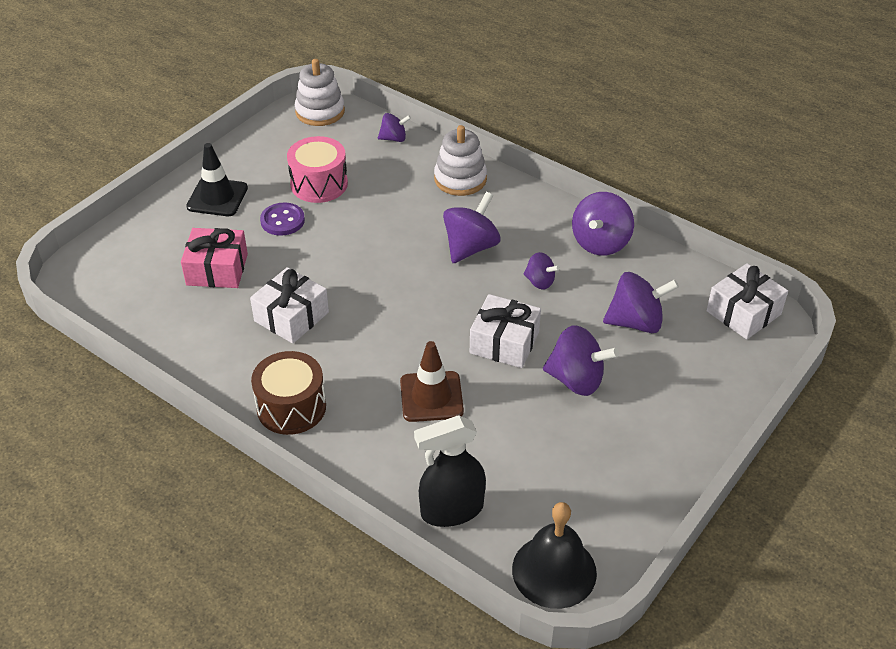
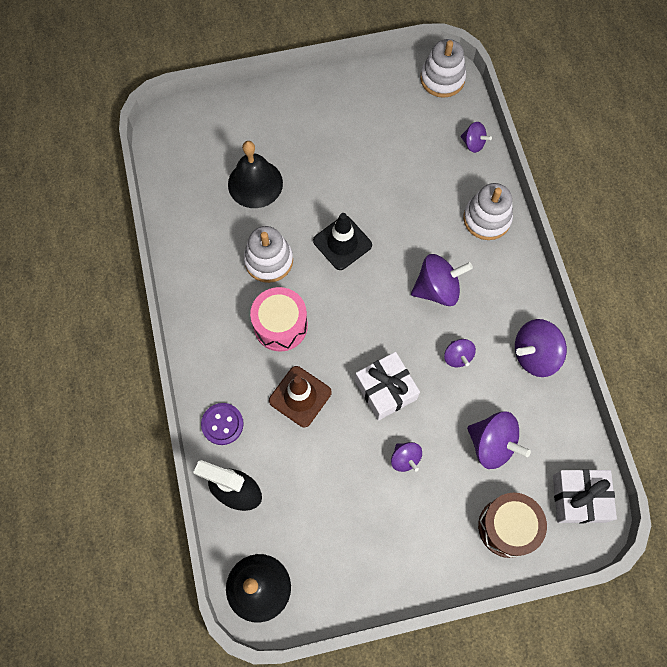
camera: 40 degrees right, 25 degrees up
(217, 197) = (305, 116): black traffic cone -> black traffic cone (342, 243)
(217, 269) = (255, 183): pink gift -> black bell
(282, 221) = (331, 169): purple button -> purple button (222, 424)
(291, 316) = (269, 260): white gift -> white stacking toy
(291, 407) = (210, 336): brown drum -> brown drum (507, 527)
(319, 184) = (383, 152): pink drum -> pink drum (280, 325)
(576, 380) = (405, 459): purple spinning top -> purple spinning top, size x0.57

